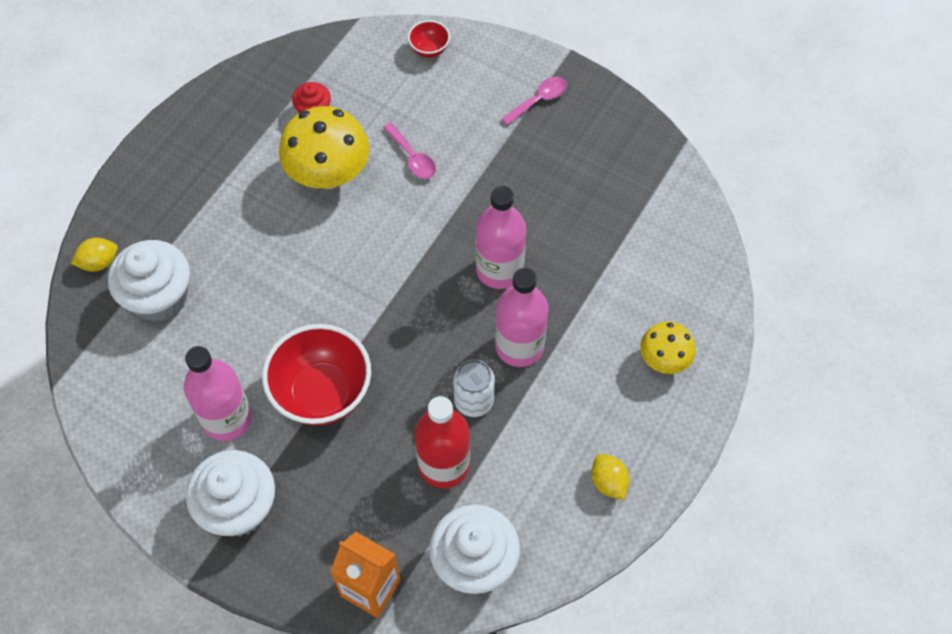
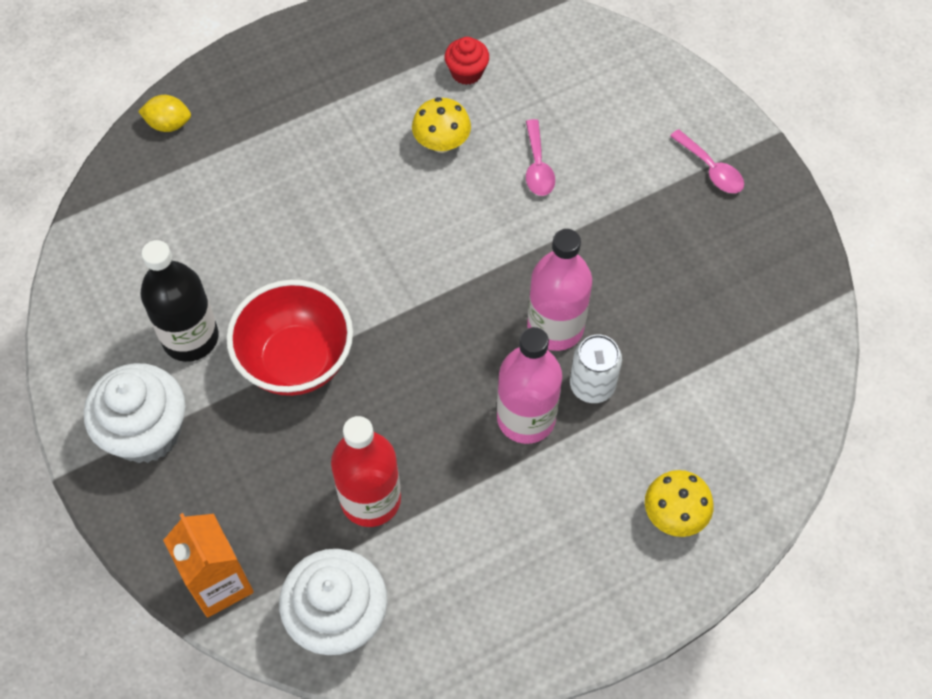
camera: 30 degrees right, 0 degrees up
(159, 297) = (202, 185): white cupcake -> none
(227, 418) = (190, 338): pink bottle -> black bottle
(329, 174) = (441, 143): yellow mushroom -> yellow mushroom, size x0.57
(429, 49) = (626, 63): red bowl -> none
(474, 401) = (442, 450): white can -> white can (592, 385)
(539, 100) = (711, 169): pink spoon -> pink spoon turned 60 degrees clockwise
(608, 482) = (530, 613): yellow lemon -> none

